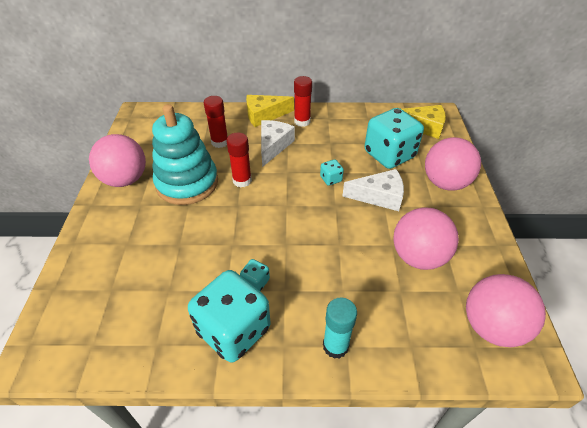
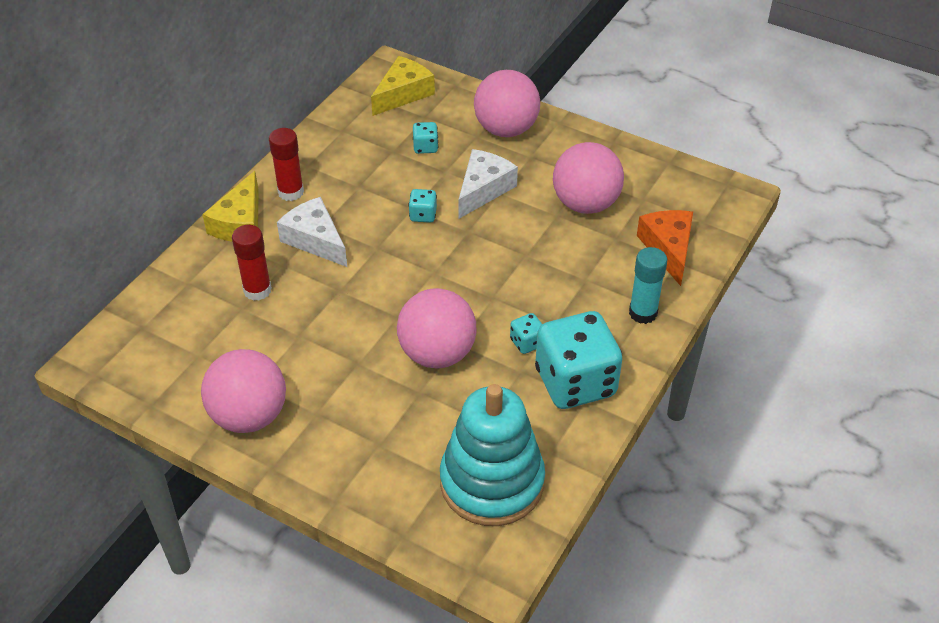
camera: 60 degrees left, 0 degrees up
(187, 183) = (314, 351): turquoise stacking toy -> turquoise stacking toy (492, 482)
(242, 181) = (357, 295): red glue stick -> none
(389, 155) = (425, 147): turquoise dice -> turquoise dice, size x0.42
(420, 333) = (668, 249): none -> orange cheese
(491, 326) = (691, 199): pink ball -> pink ball (437, 354)

